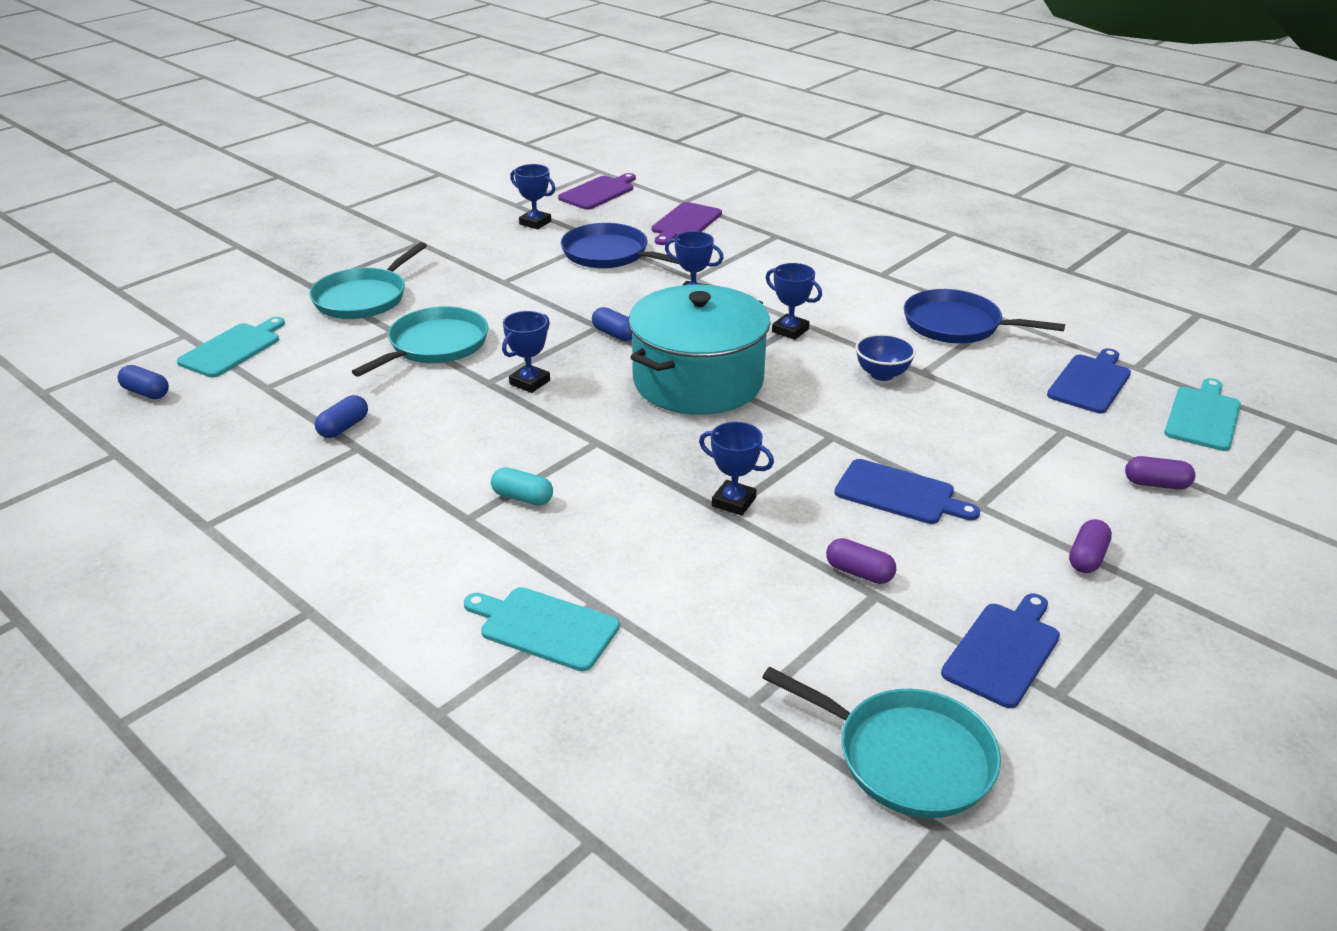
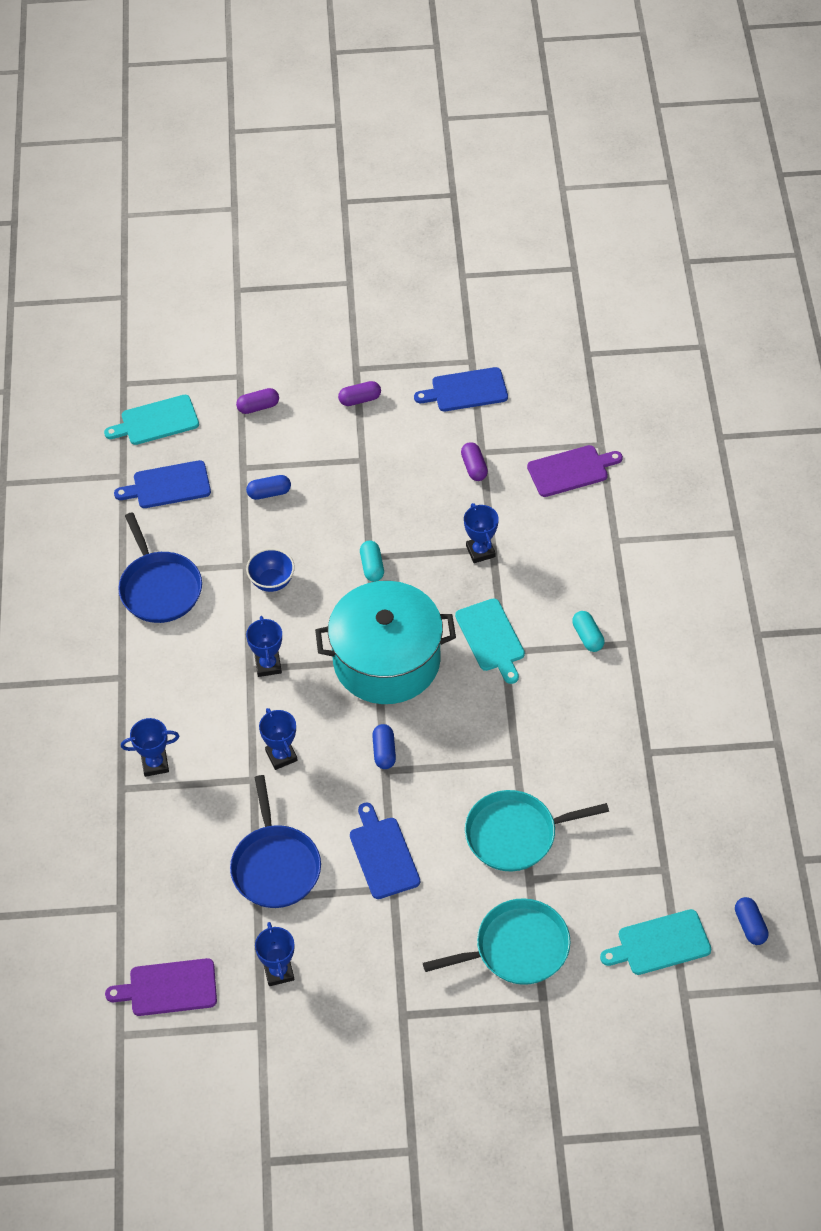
camera: 135 degrees left, 20 degrees up
(343, 427) = (642, 781): blue capsule -> blue capsule (269, 493)
(530, 382) = (490, 740): blue trophy -> blue trophy (155, 764)
(544, 627) = (652, 544): turquoise cutting board -> turquoise cutting board (491, 638)
(685, 223) = (164, 868): purple cutting board -> purple cutting board (571, 470)
(817, 431) = (372, 566): none -> turquoise capsule
(900, 494) = (390, 494): blue cutting board -> blue cutting board (383, 854)
(907, 757) = (565, 382): turquoise pan -> none
(1156, 484) = (258, 407): purple capsule -> purple capsule turned 75 degrees counterclockwise

